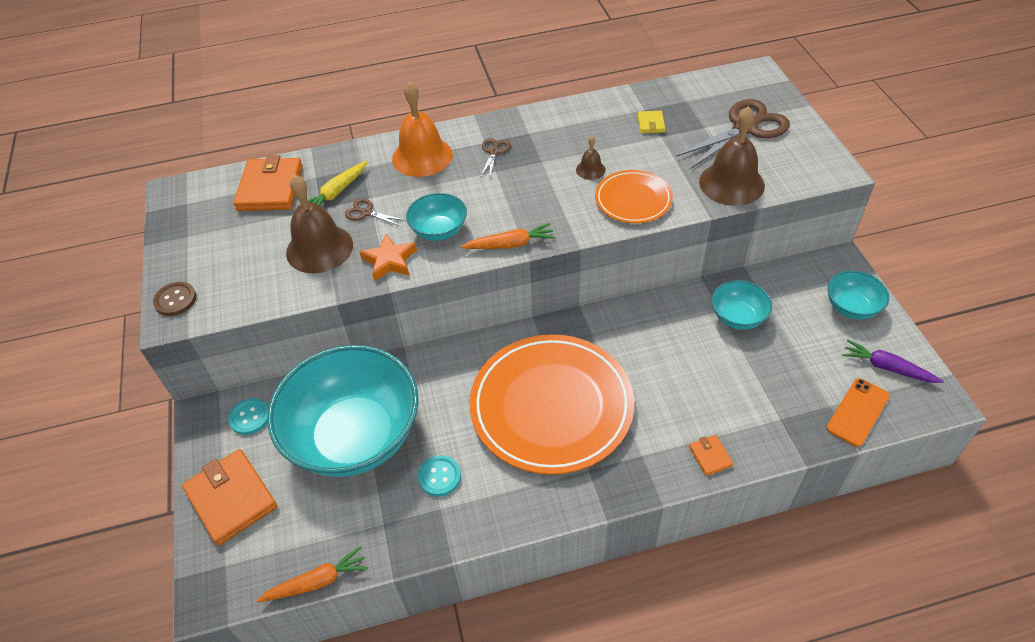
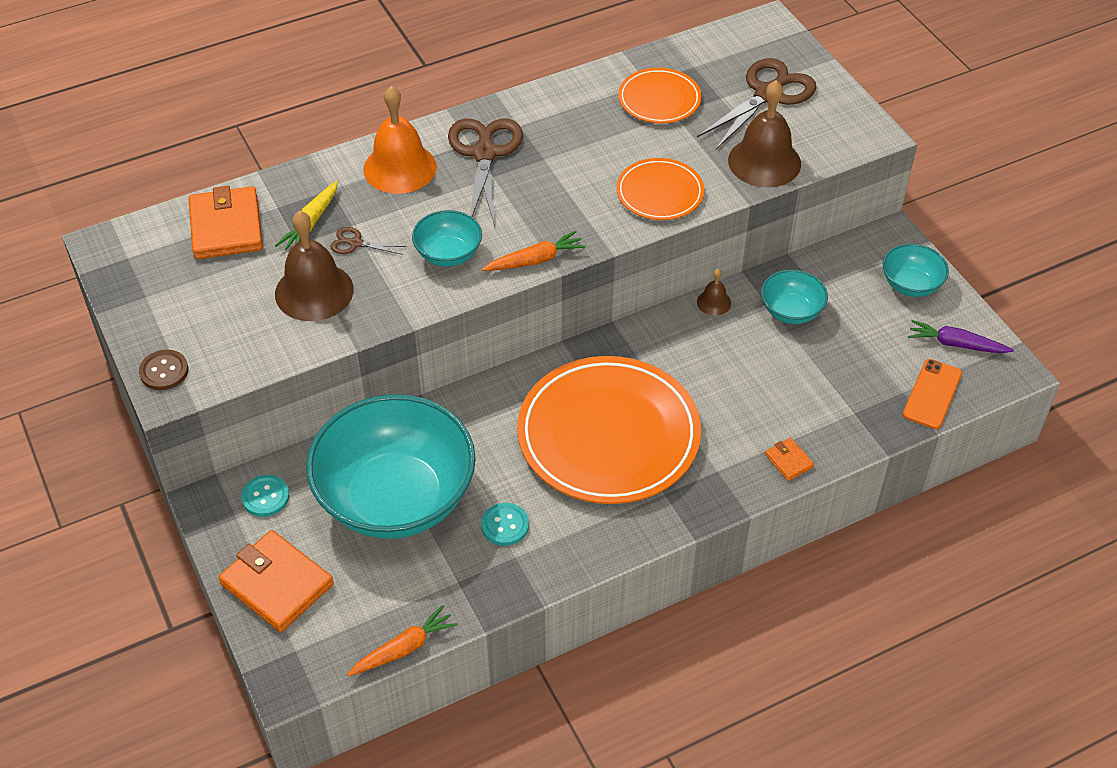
camera: 15 degrees left, 0 degrees up
(390, 261) = (402, 295): orange star -> none
(494, 152) = (485, 153): brown scissors -> brown scissors, size x2.15
(590, 169) = (603, 163): brown bell -> brown bell (714, 302)
(650, 124) = (659, 99): yellow wallet -> orange plate

